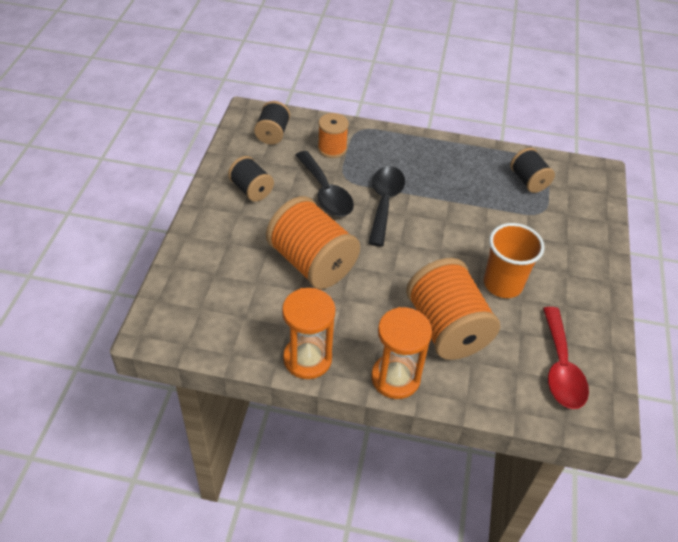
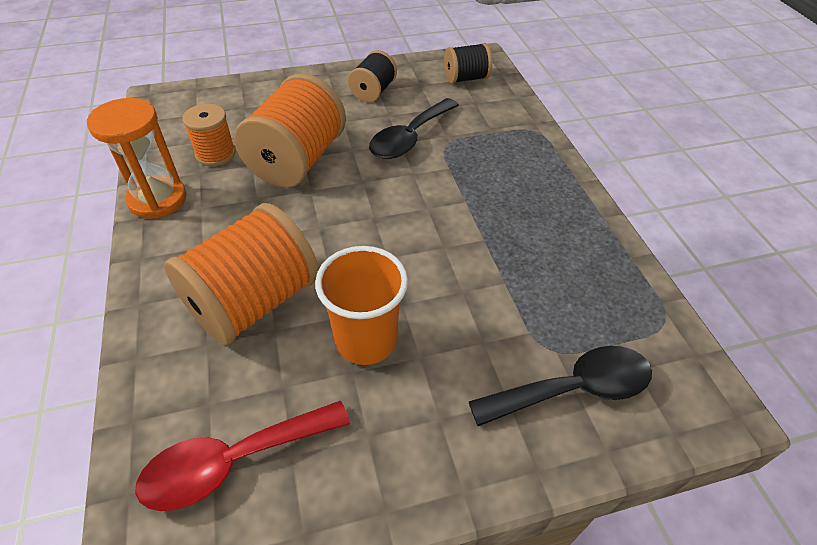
camera: 65 degrees right, 0 degrees up
(332, 148) = (483, 121): orange spool -> orange spool (215, 154)
(384, 202) = (431, 185): black spoon -> black spoon (573, 389)
(395, 378) = (153, 277): orange hourglass -> none
(528, 181) = (601, 314): black spool -> none

